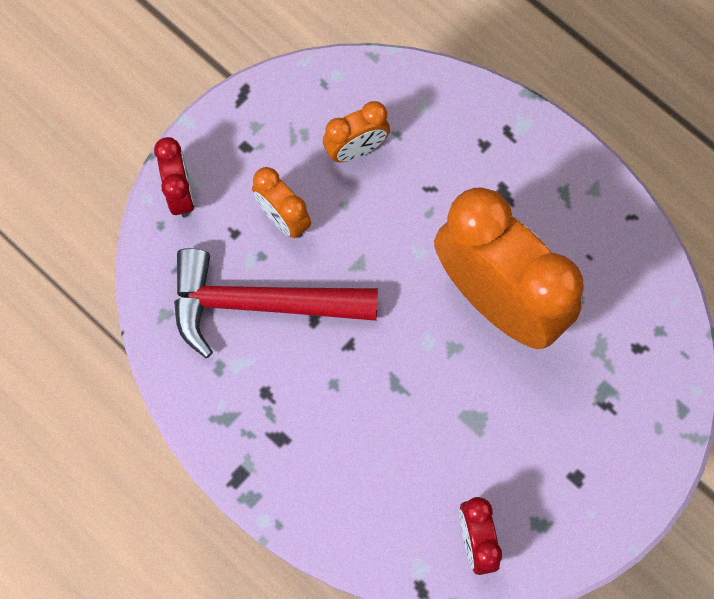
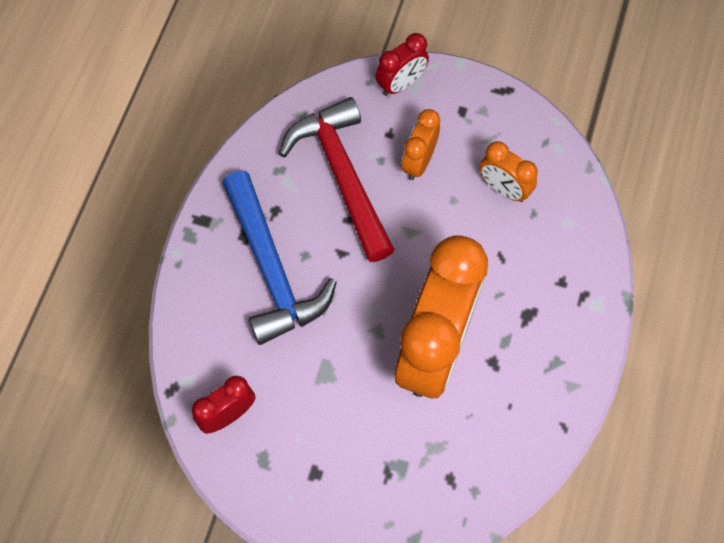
camera: 65 degrees right, 5 degrees down
(333, 426) = (271, 269): none -> blue hammer

